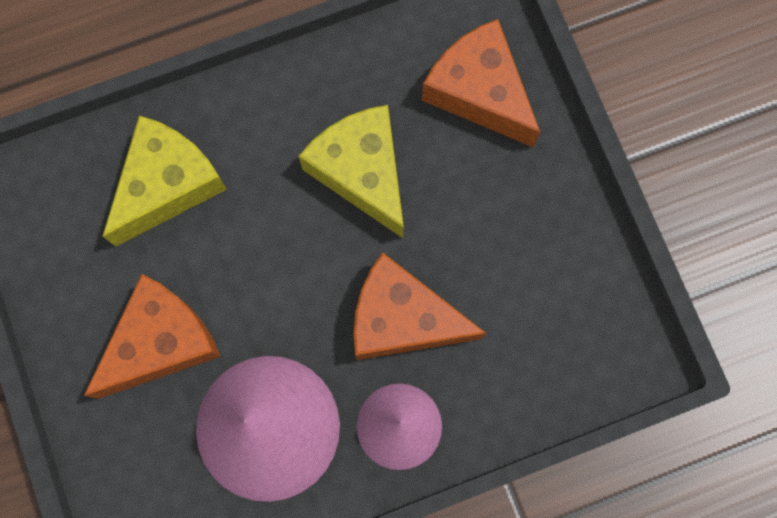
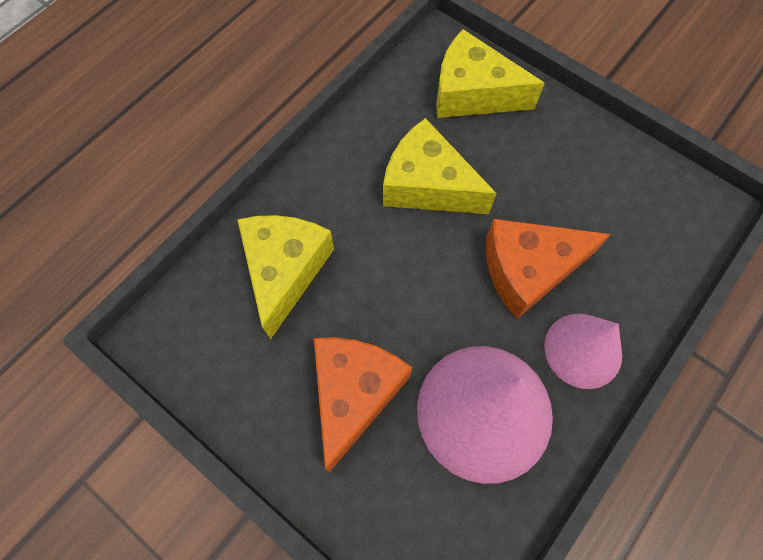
camera: 30 degrees left, 10 degrees down
(479, 92) = (473, 93): orange cheese -> yellow cheese

